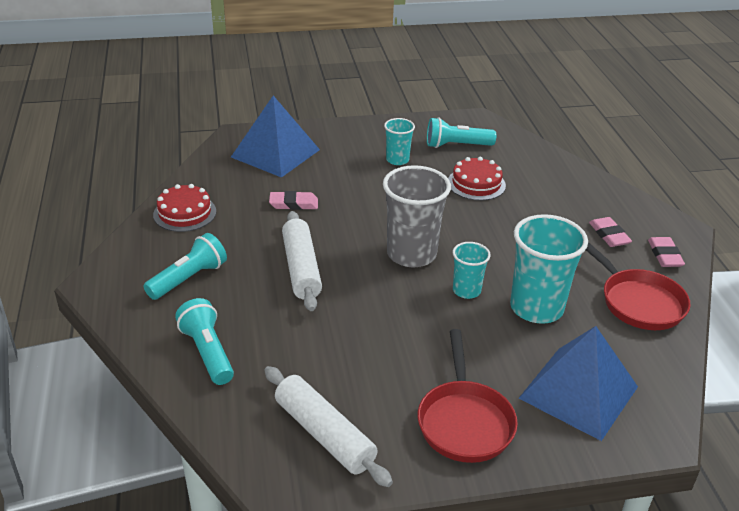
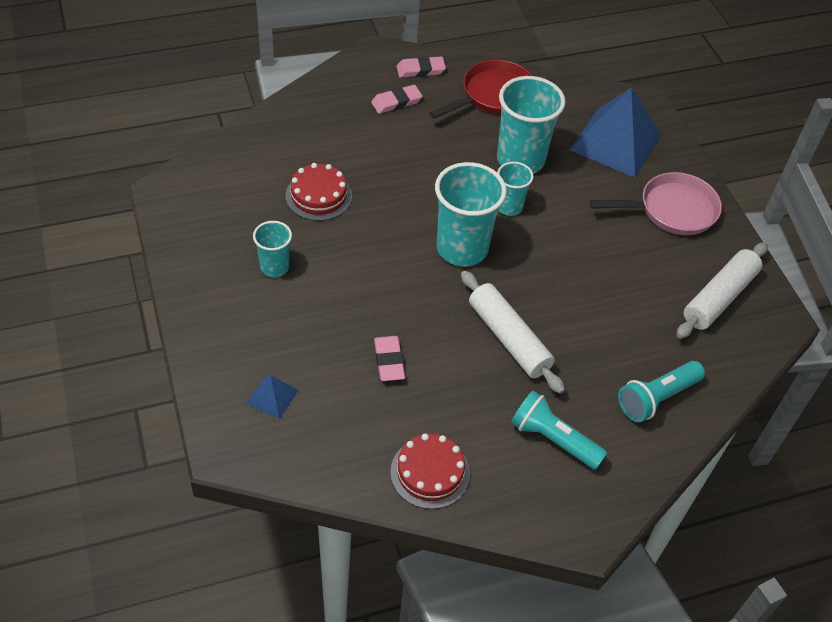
camera: 100 degrees left, 15 degrees up
(275, 153) = (272, 396): blue pyramid -> blue pyramid, size x0.44
(301, 268) = (509, 338): white rolling pin -> white rolling pin turned 75 degrees clockwise
(411, 254) = (462, 248): grey cup -> turquoise cup
(456, 145) = (234, 212): turquoise flashlight -> none
(464, 421) = (672, 210): red pan -> pink pan

